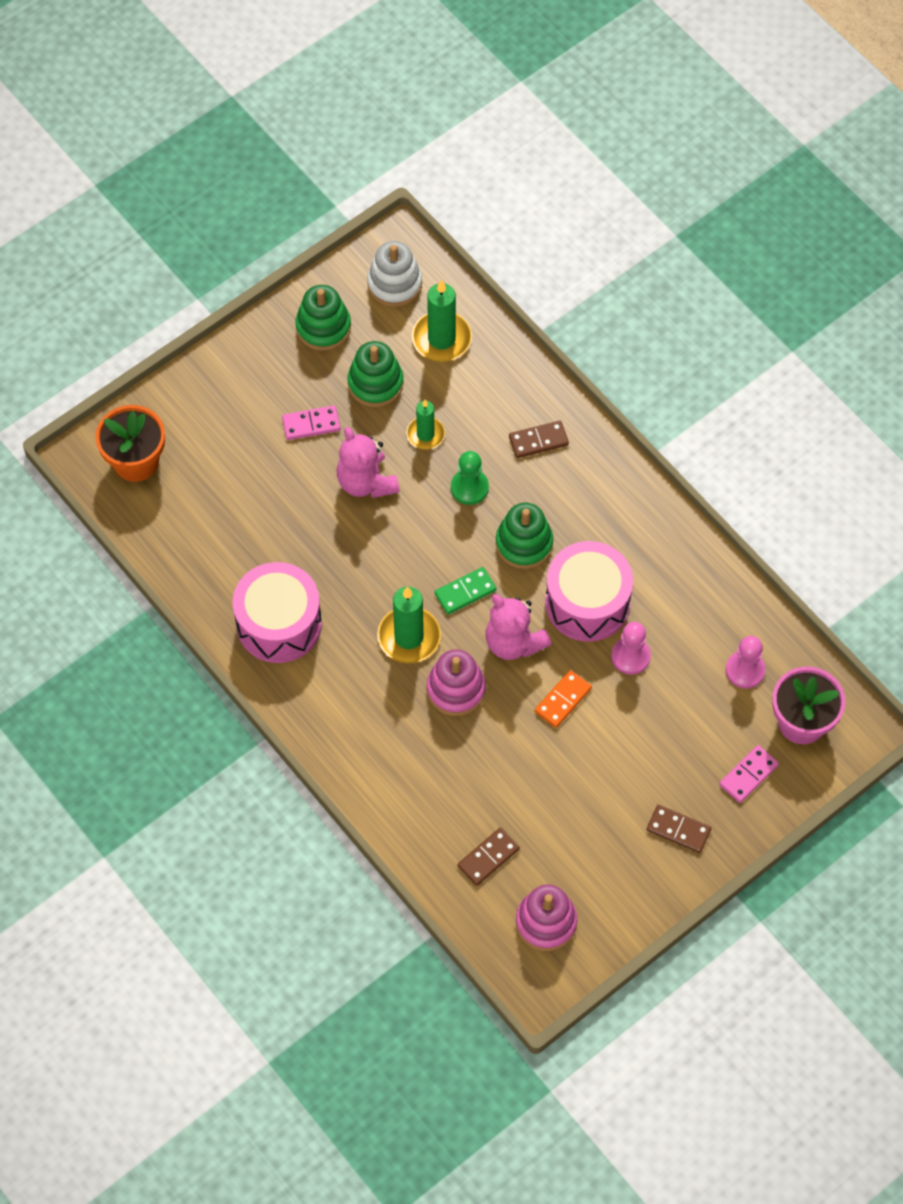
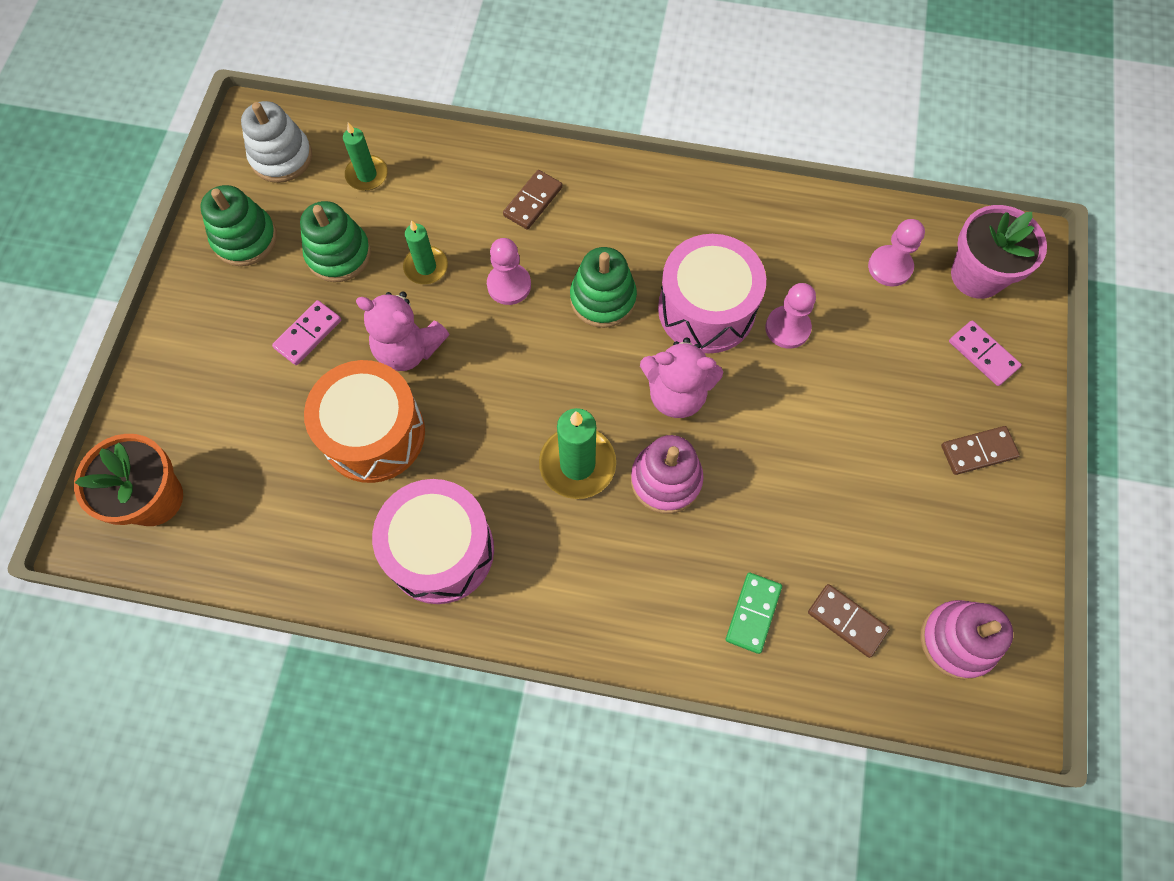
camera: 40 degrees left, 5 degrees up
(298, 521) = (373, 434): none -> orange drum
(441, 339) = (367, 175): green candle -> green candle, size x0.63
(465, 592) = (590, 382): green domino -> green domino (753, 613)
(469, 488) = (509, 285): green pawn -> pink pawn
(488, 857) = (847, 621): brown domino -> brown domino turned 60 degrees counterclockwise
(563, 700) = (769, 413): orange domino -> none
(748, 775) = (983, 354): pink domino -> pink domino turned 45 degrees counterclockwise

